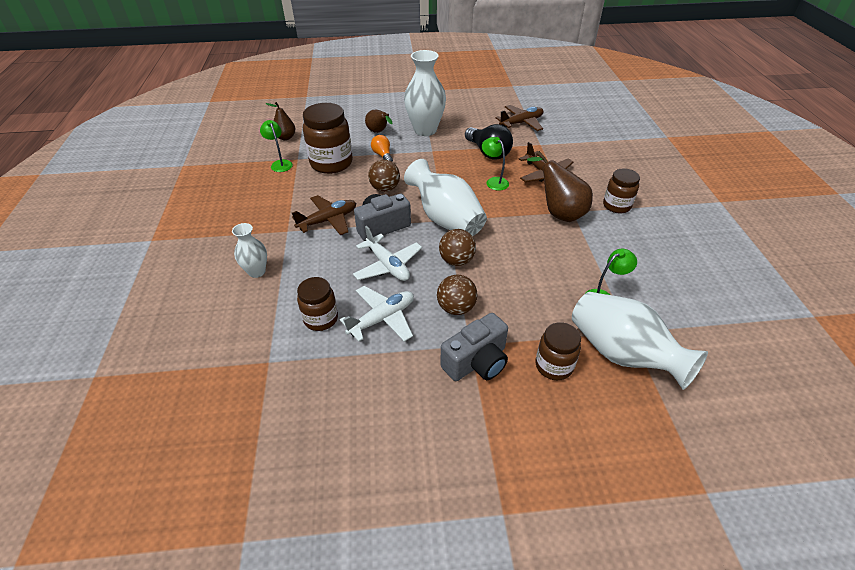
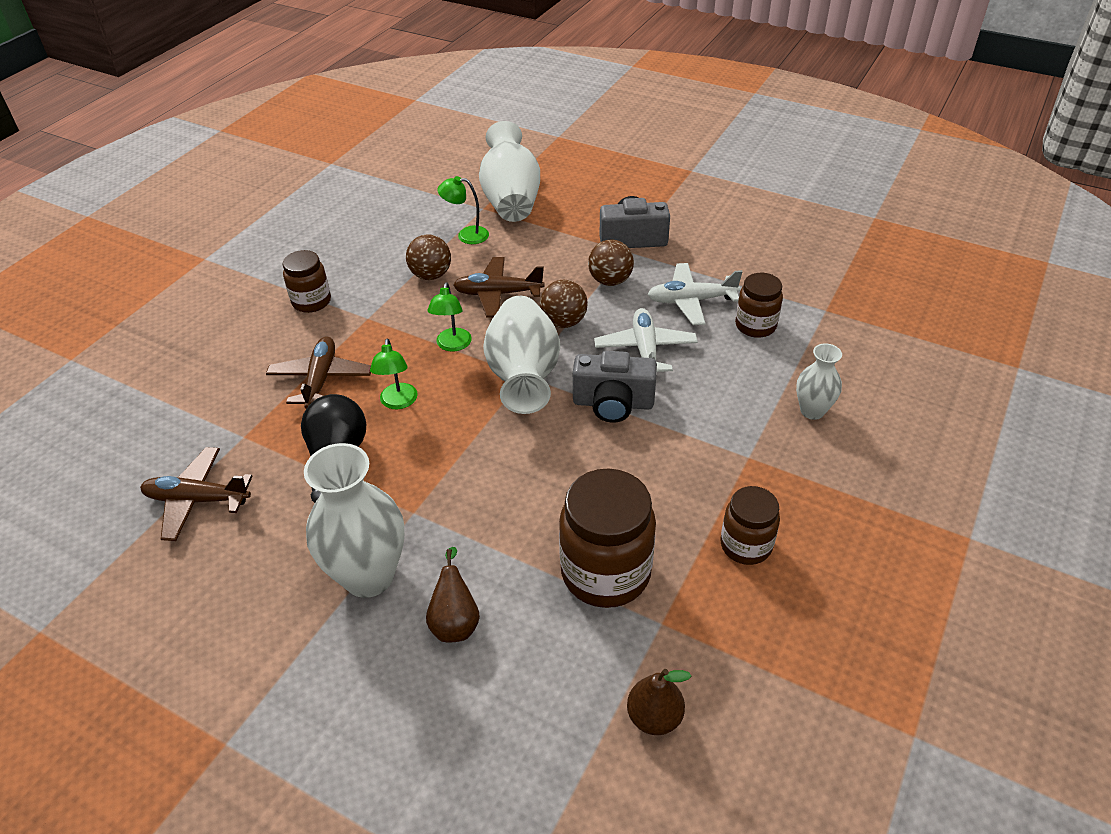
camera: 145 degrees left, 0 degrees up
(280, 163) = (701, 625): green lamp -> green lamp (452, 345)
(328, 220) = (680, 447): brown plane -> brown plane (498, 294)
(382, 155) = (503, 545): orange light bulb -> none
(385, 188) = (559, 466): brown ball -> brown ball (431, 275)
(554, 366) = (573, 213): brown jar -> brown jar (745, 545)
(559, 213) = (384, 323): brown pear -> none

